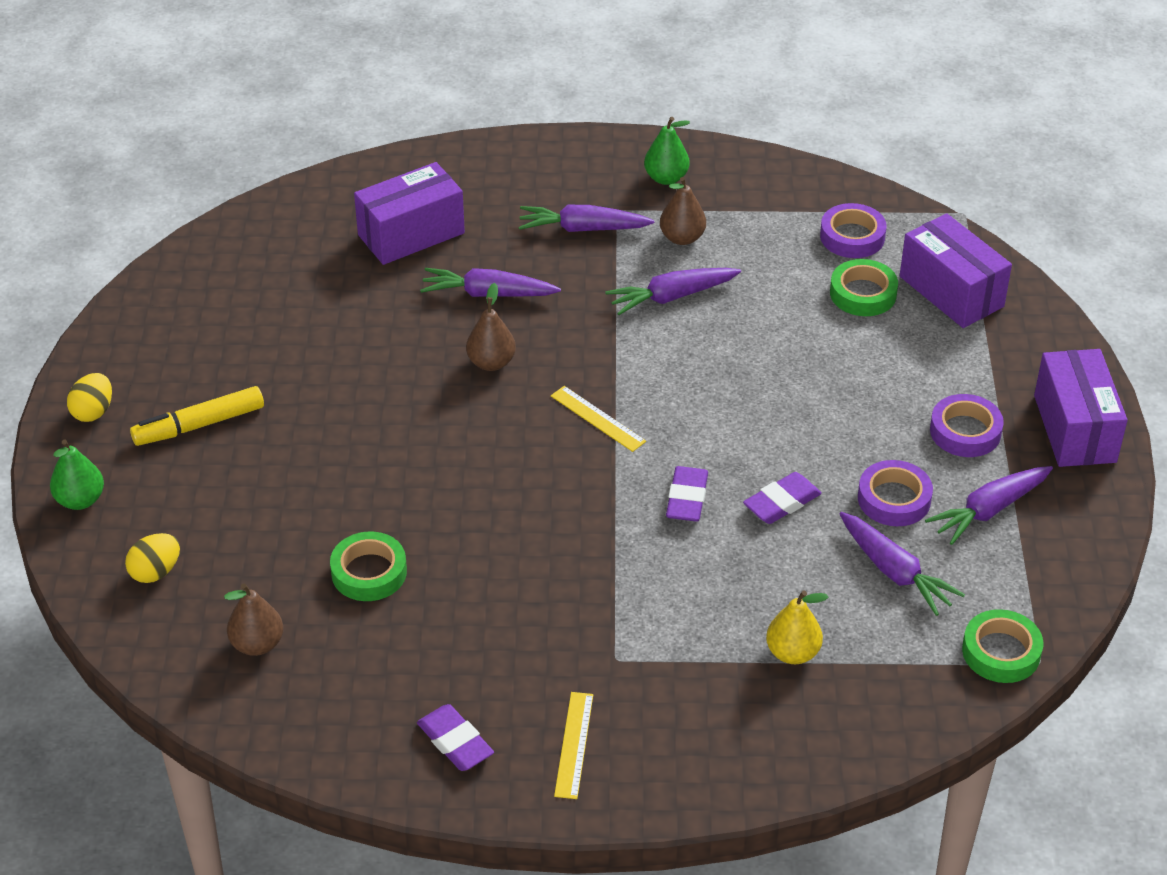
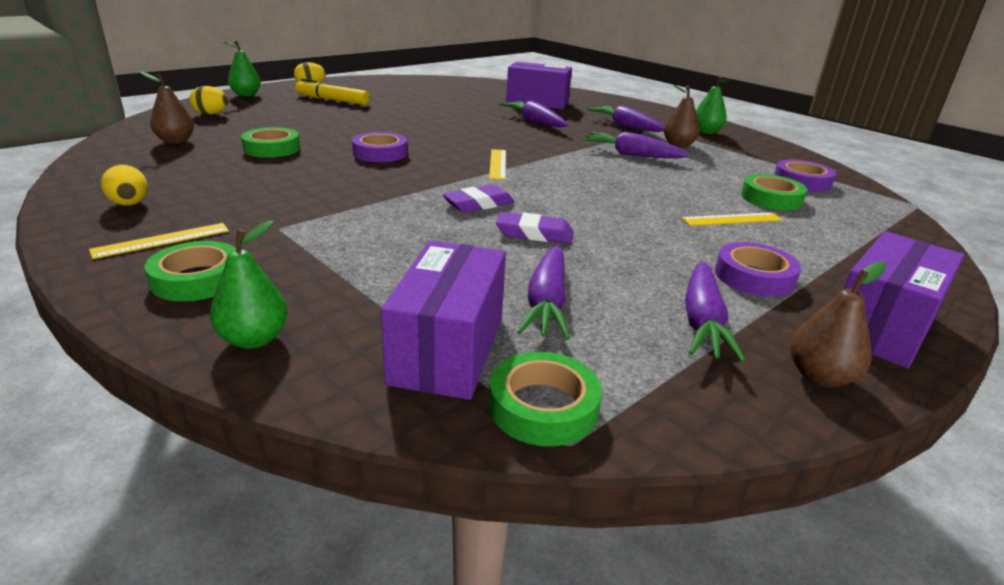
camera: 45 degrees right, 15 degrees down
(455, 742) = (129, 204): purple eraser -> yellow egg
(491, 363) = (488, 133): brown pear -> brown pear (820, 377)
(678, 747) = (197, 279): none -> green tape
(792, 653) = (377, 290): yellow pear -> none
(805, 748) = (254, 339): none -> green pear
(874, 358) = (732, 219): none -> yellow ruler
(894, 499) = (623, 273): purple tape -> purple tape (380, 153)
(951, 291) = (852, 224): purple box -> purple box (448, 349)
(989, 510) = (702, 321): purple carrot -> purple carrot turned 90 degrees counterclockwise

